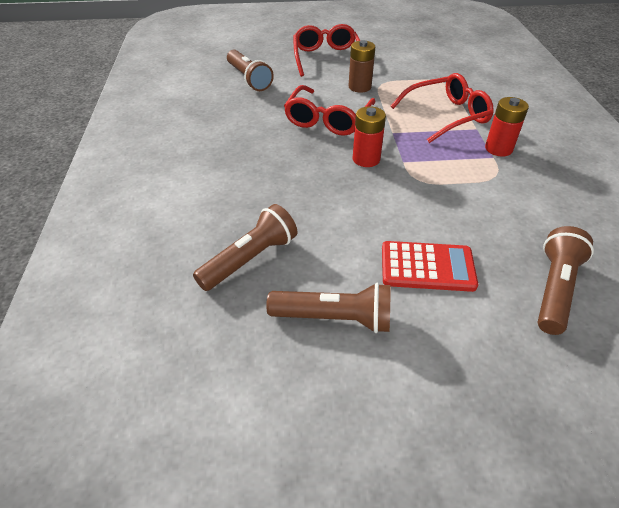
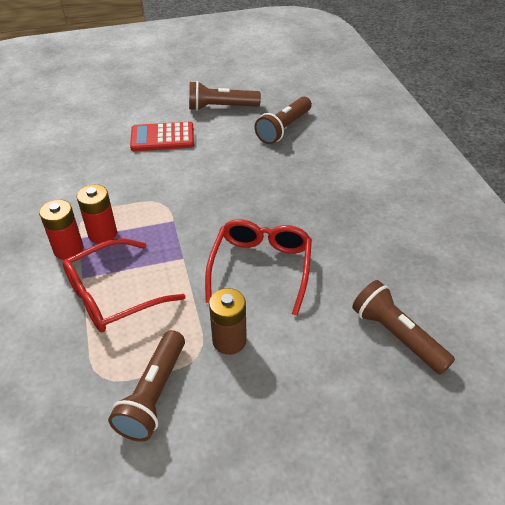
camera: 170 degrees right, 0 degrees up
(326, 58) = (297, 419): red glasses -> none
(366, 159) = (210, 218): red battery -> red battery (102, 233)
(554, 289) = (80, 135): brown flashlight -> brown flashlight (154, 394)

